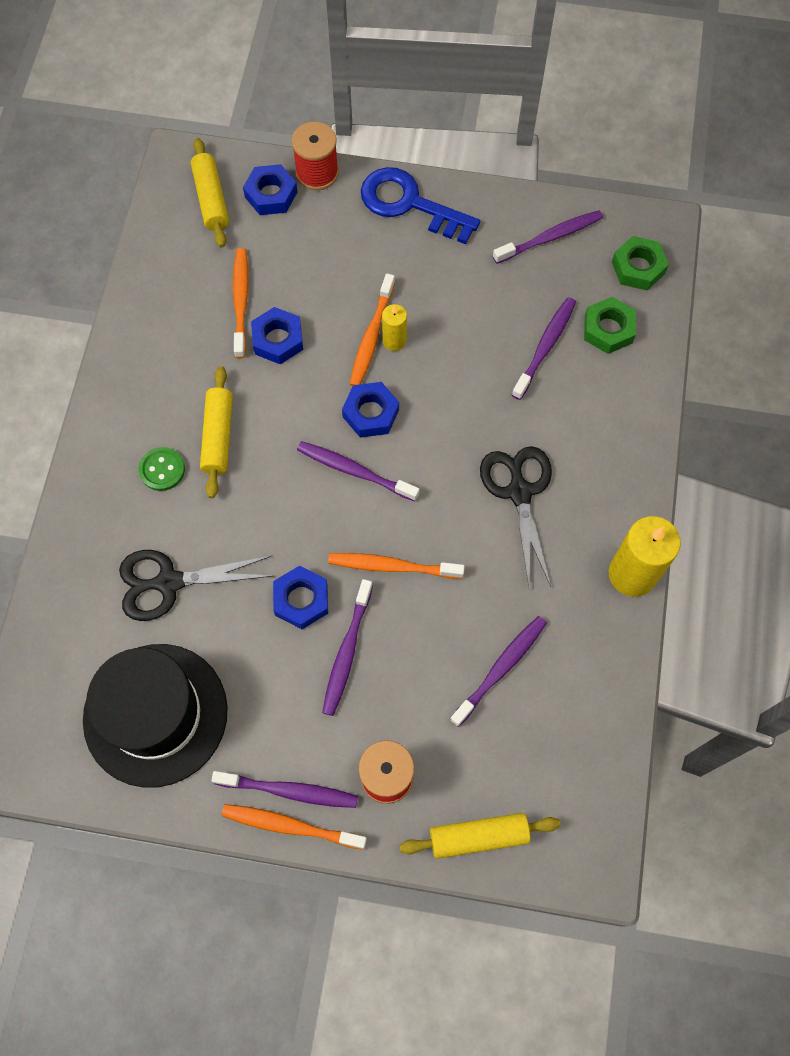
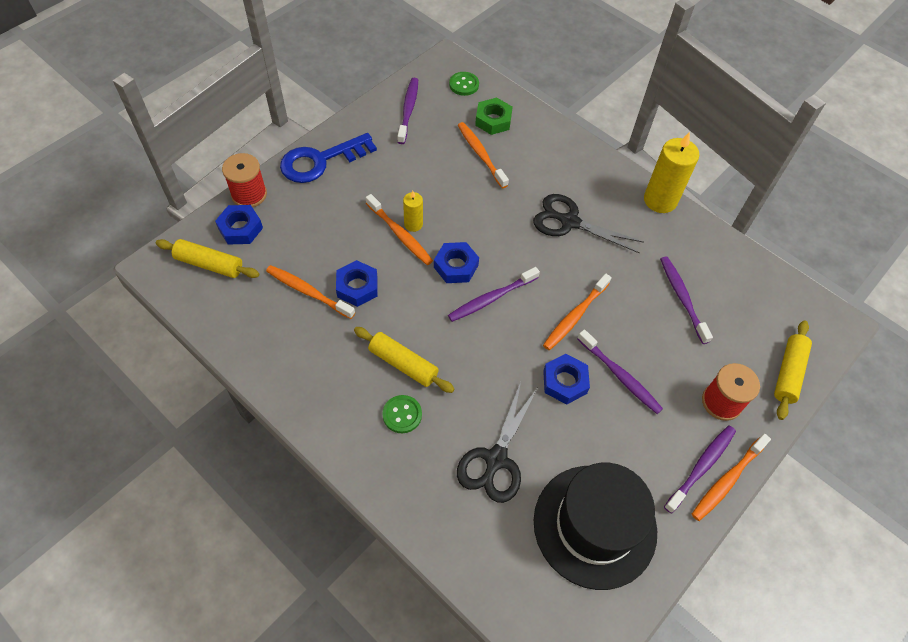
camera: 60 degrees left, 10 degrees down
(545, 347) = (481, 154): purple toothbrush -> orange toothbrush
(638, 267) = (464, 85): green nut -> green button

